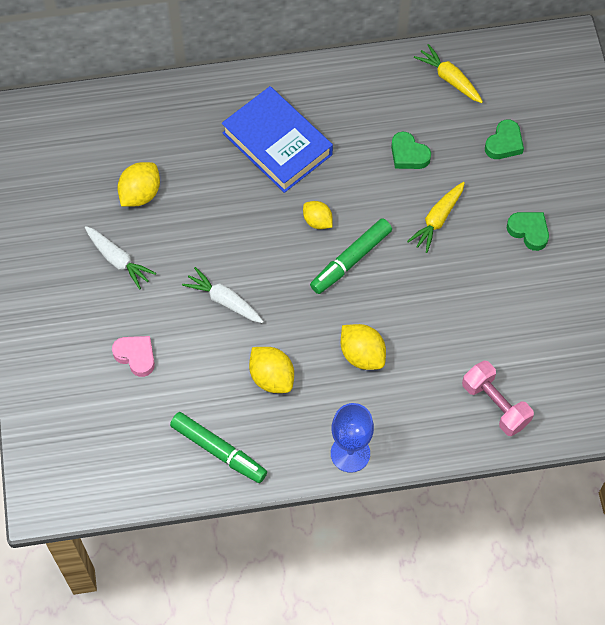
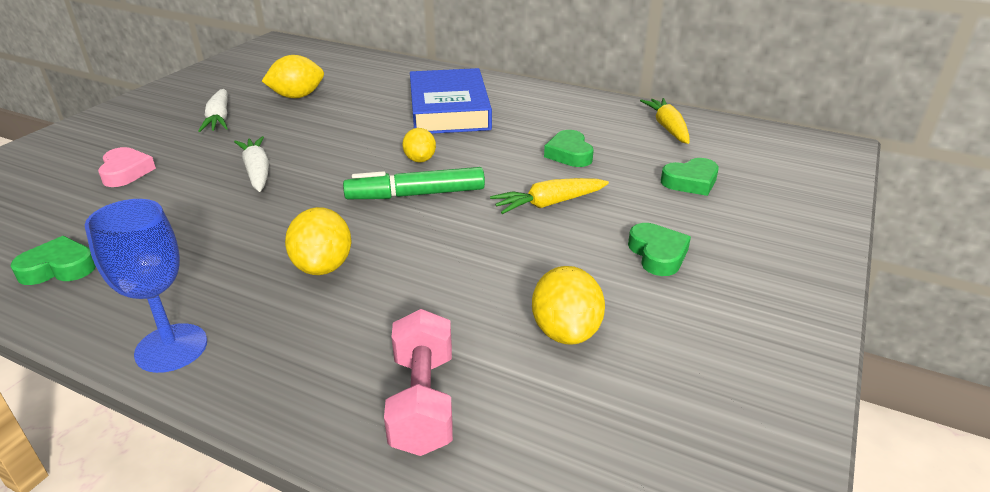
camera: 35 degrees right, 30 degrees down
(218, 450) = (59, 268): green marker -> green heart
(272, 377) = (206, 239): yellow lemon -> yellow lemon (566, 331)

